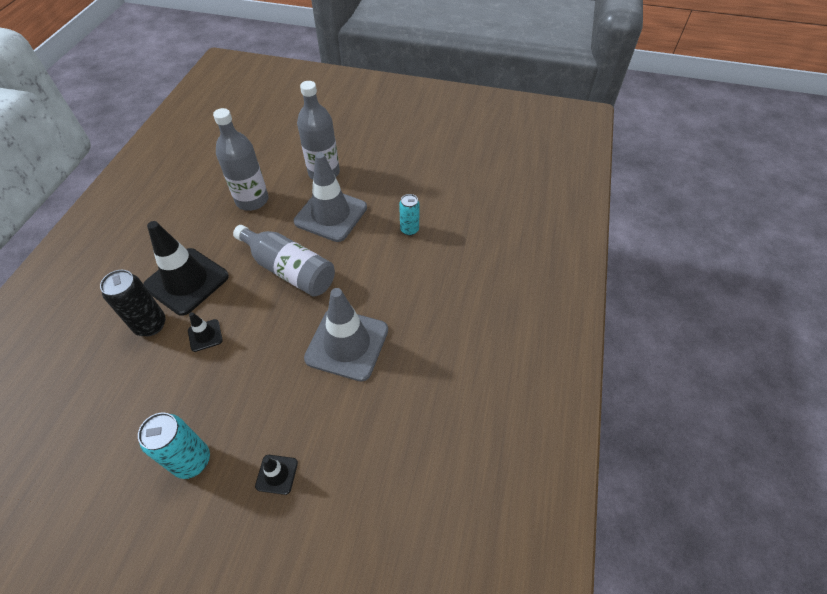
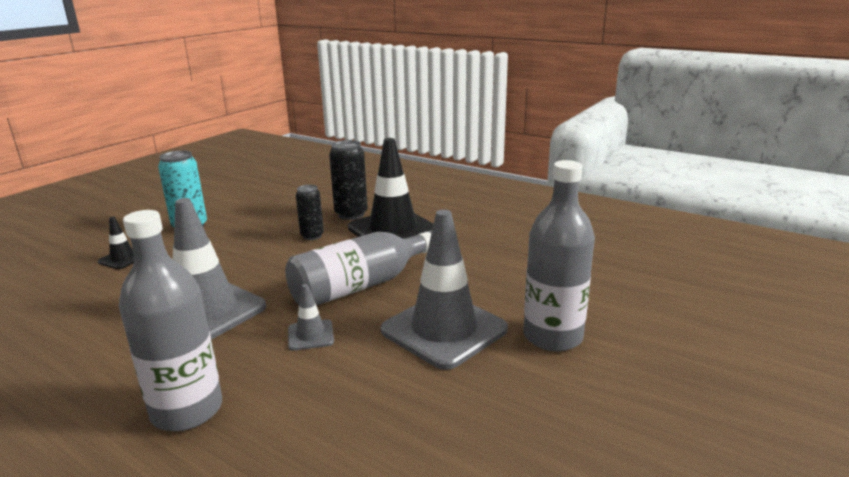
camera: 110 degrees right, 30 degrees down
(205, 335) = (312, 236): black traffic cone -> black can
(252, 200) = (508, 271): grey bottle -> grey bottle (187, 410)
(355, 272) = (310, 335): none -> grey traffic cone
(409, 230) = (355, 409): turquoise can -> none

